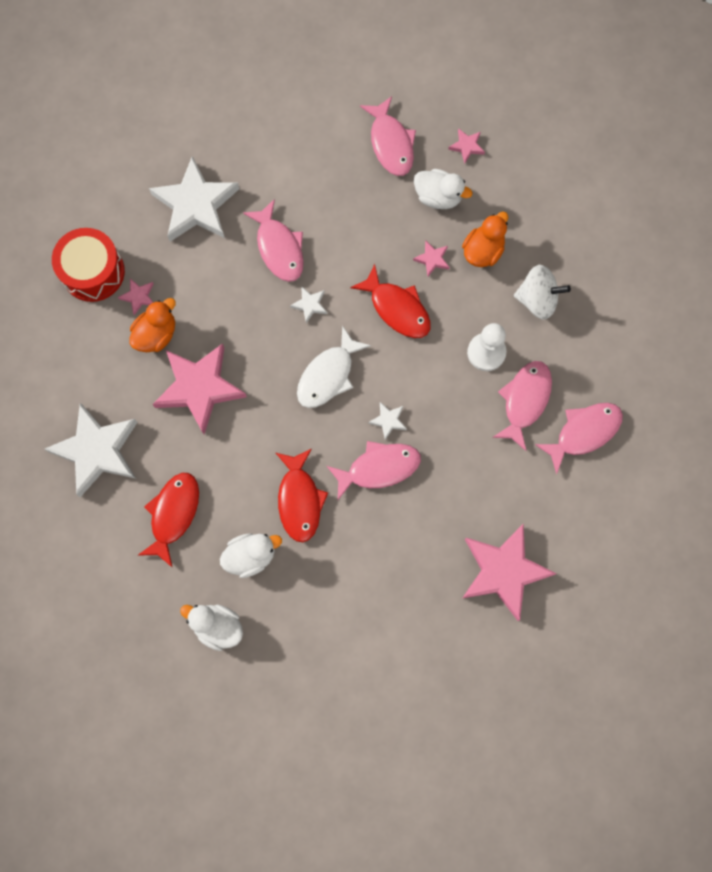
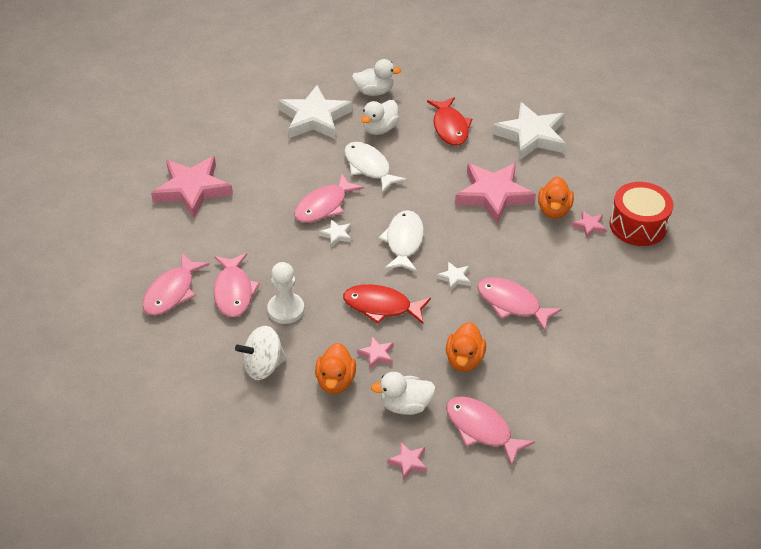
camera: 150 degrees right, 30 degrees down
(196, 205) = (605, 302): white star -> white star (314, 118)
(299, 500) = (369, 167): red fish -> white fish
(361, 213) = (464, 360): none -> orange duck

